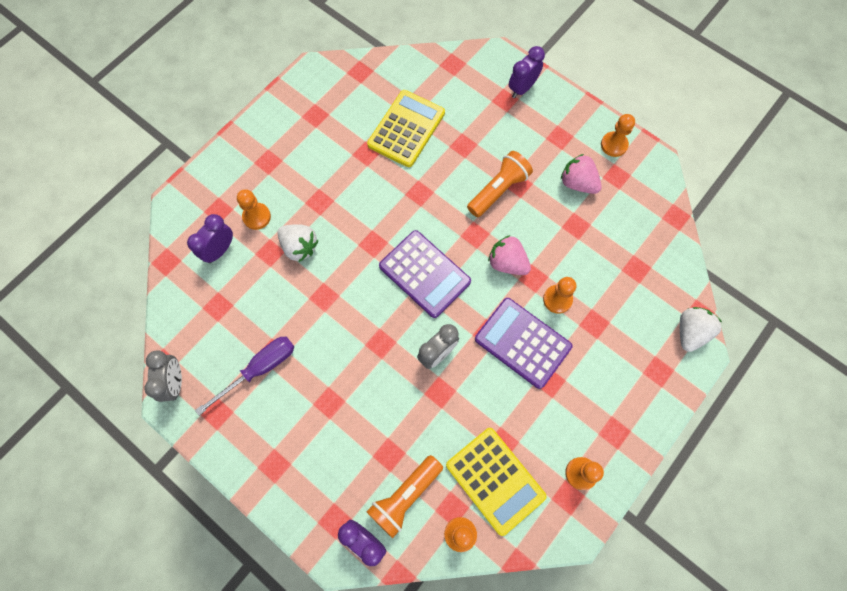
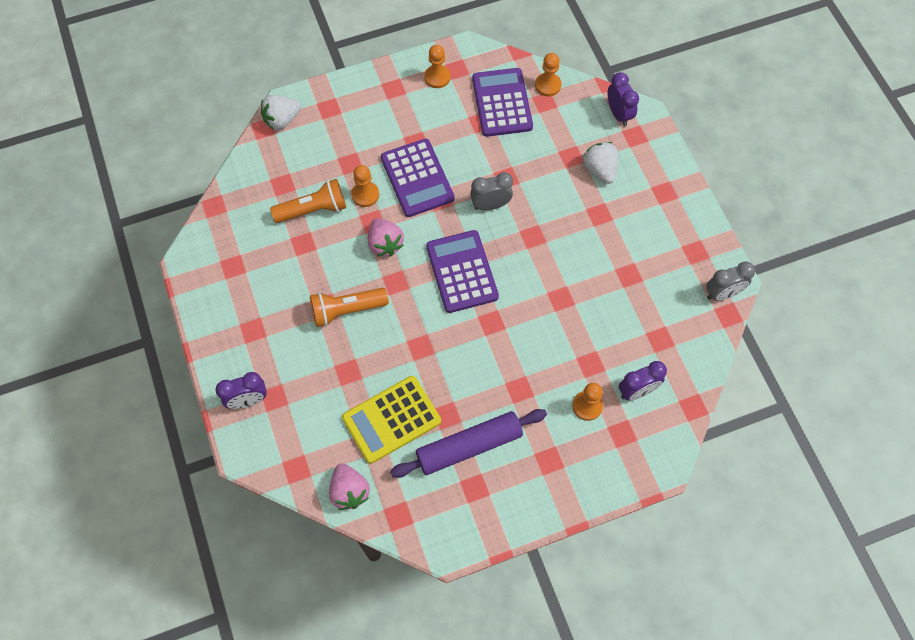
camera: 150 degrees left, 5 degrees down
(175, 382) = (722, 293): grey clock -> grey clock turned 135 degrees counterclockwise
(259, 369) = (645, 267): purple screwdriver -> none
(299, 247) = (560, 354): white strawberry -> white strawberry (600, 170)
(335, 140) = (469, 446): none -> purple rolling pin
(405, 496) = (574, 125): orange flashlight -> orange flashlight (313, 210)
(495, 480) = (502, 103): yellow calculator -> purple calculator
(577, 183) = (272, 278): pink strawberry -> pink strawberry (349, 491)
(614, 145) = (210, 295): orange pawn -> none

